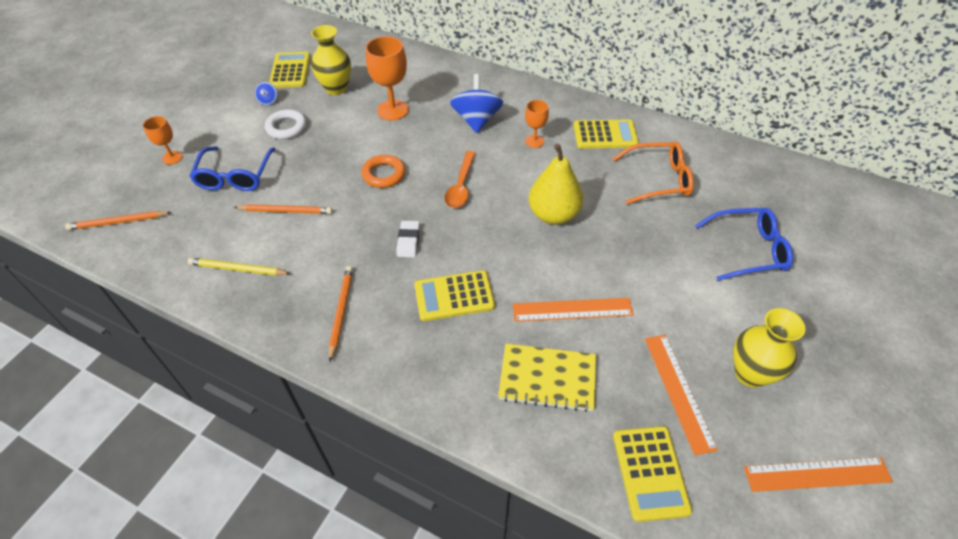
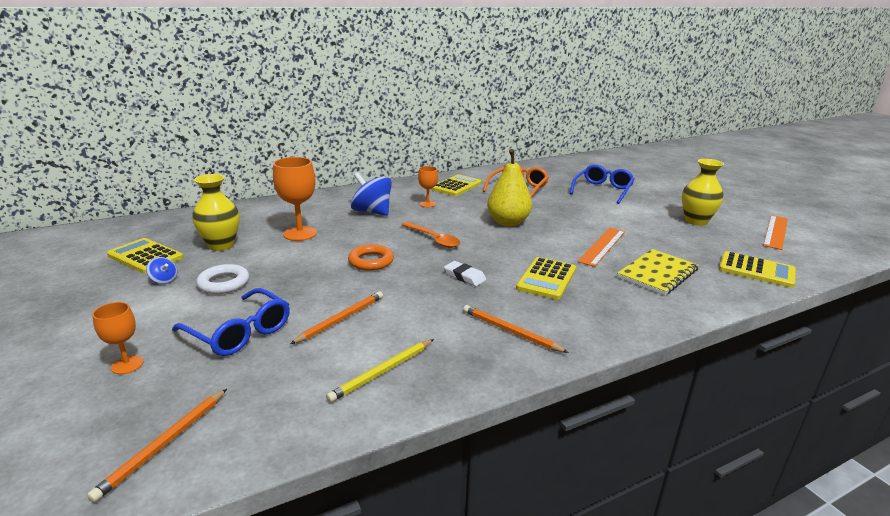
camera: 55 degrees left, 25 degrees down
(678, 391) = (696, 241): orange ruler -> none

